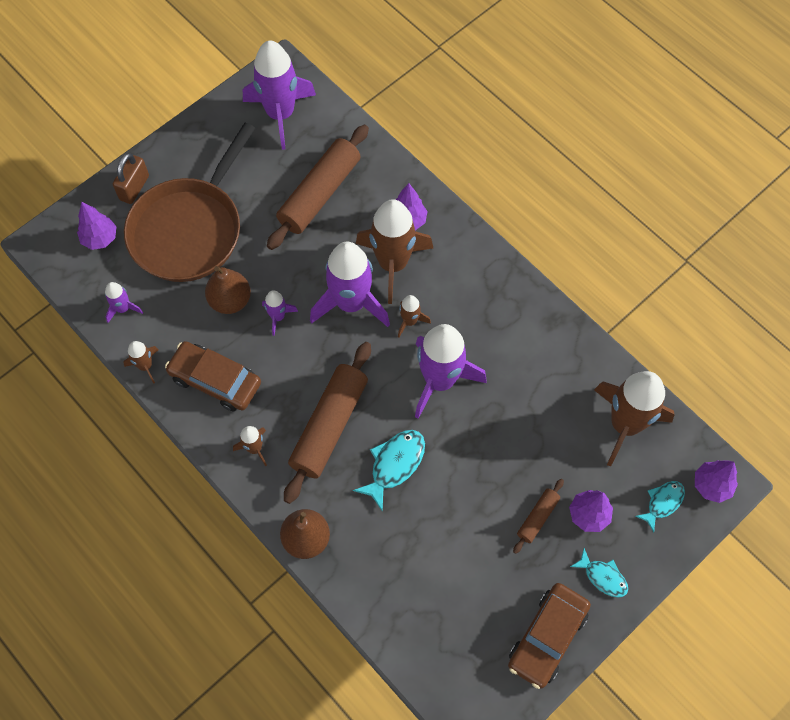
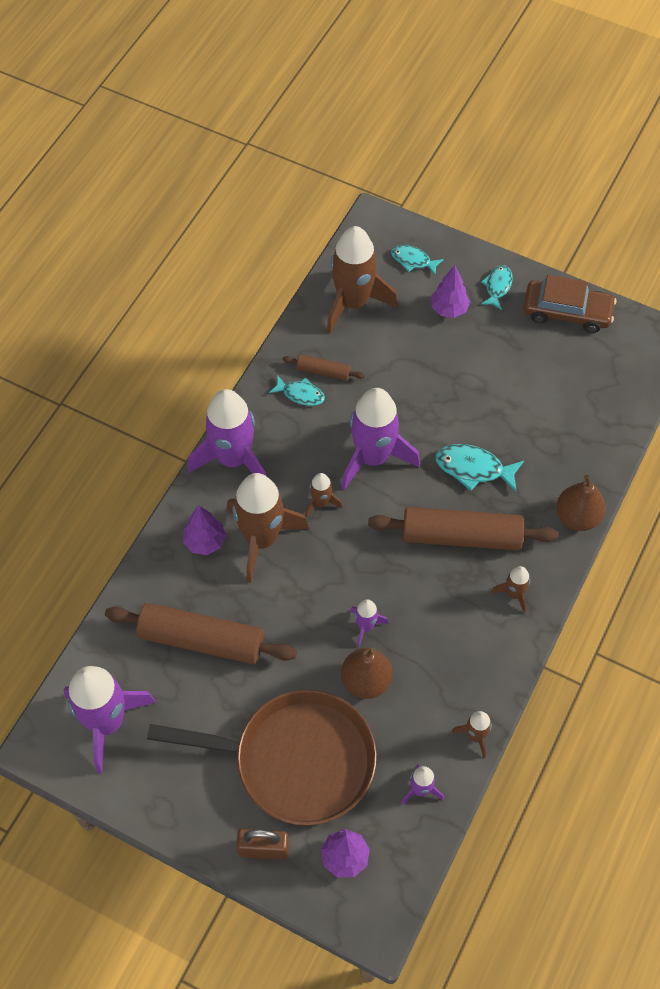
camera: 110 degrees left, 5 degrees down
(215, 380) = (461, 659): brown car -> none
(351, 303) = (322, 562): purple rocket -> purple rocket (233, 459)
(531, 341) = (300, 394): none -> turquoise fish
(537, 517) = (469, 345): brown rolling pin -> brown rolling pin (323, 371)
(711, 485) = (382, 231): purple tree -> none

